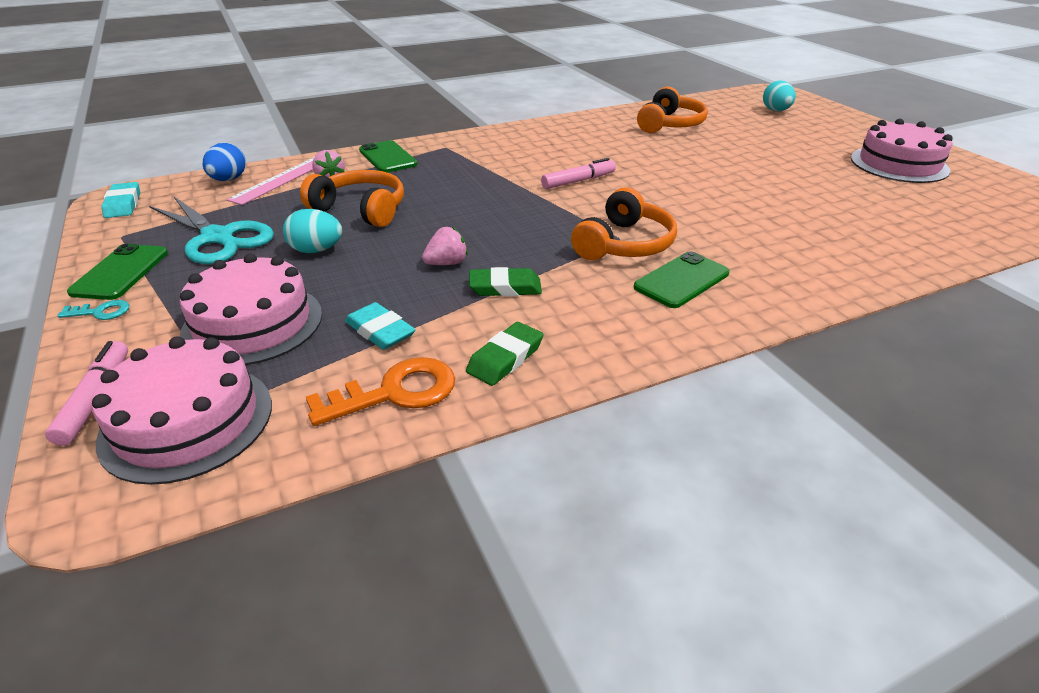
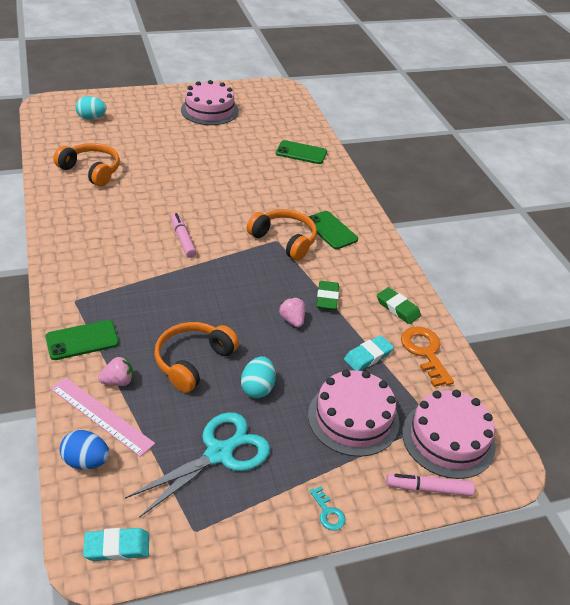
camera: 85 degrees left, 5 degrees up
(100, 312) = (328, 512): turquoise key -> turquoise key turned 150 degrees clockwise
(120, 272) = (267, 514): green phone -> green phone (301, 153)

